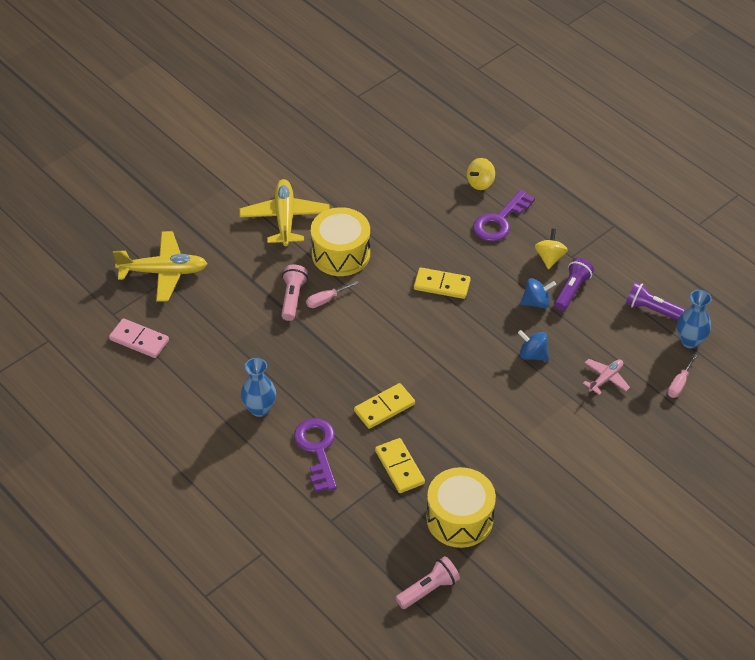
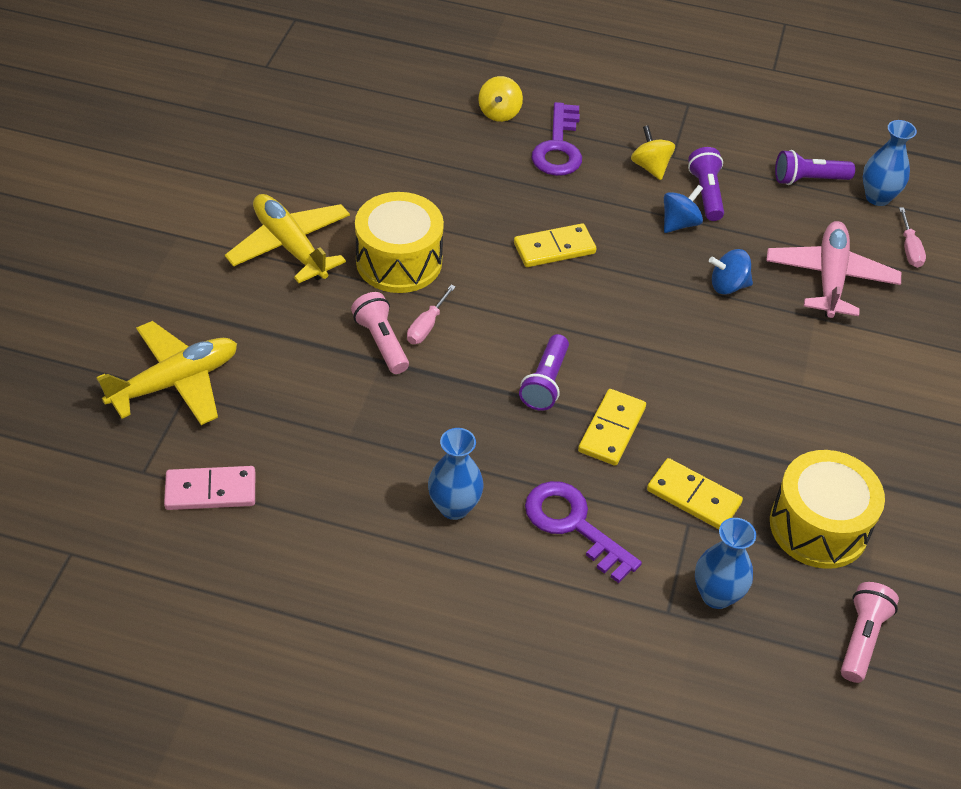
camera: 35 degrees left, 0 degrees up
(365, 525) = (716, 595): none -> blue vase
(368, 363) = (545, 382): none -> purple flashlight
(605, 379) = (830, 278): pink plane -> pink plane, size x1.85

